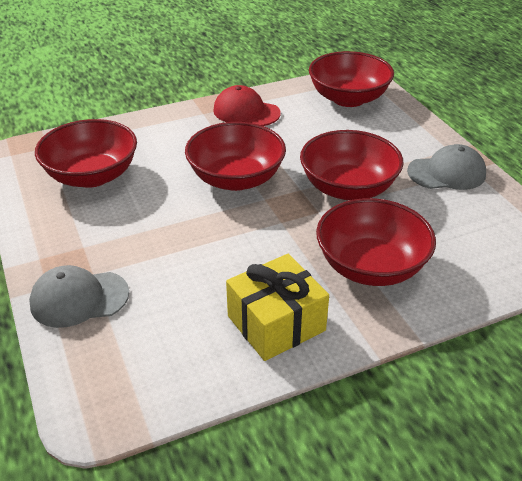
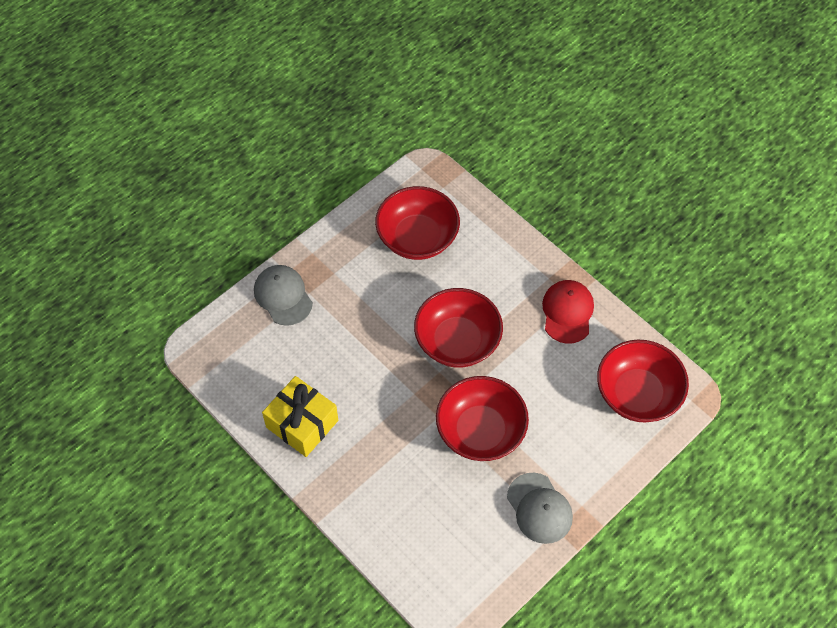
camera: 70 degrees right, 20 degrees up
(371, 266) = (384, 471): red bowl -> none

